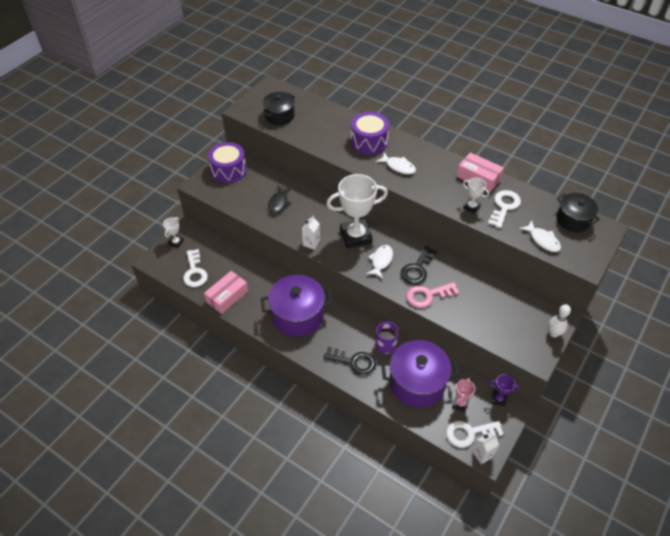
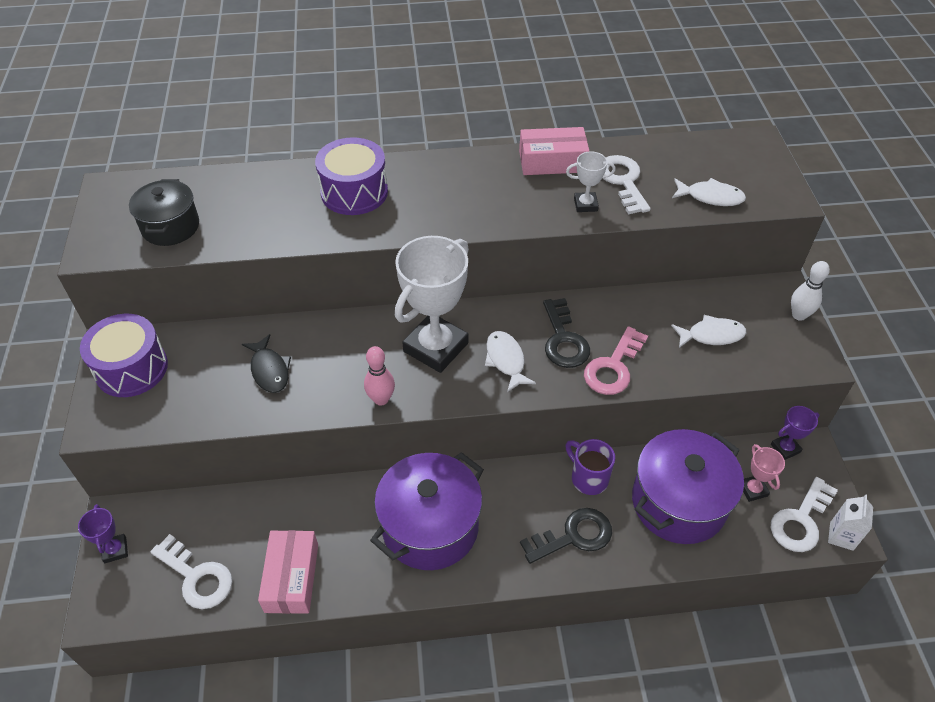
camera: 40 degrees left, 0 degrees up
(176, 242) = (115, 550): white trophy -> purple trophy
(311, 243) = (381, 399): white carton -> pink bowling pin
(398, 167) = (433, 204): white fish -> white fish (711, 335)
(573, 220) = (714, 152): black pot -> none

